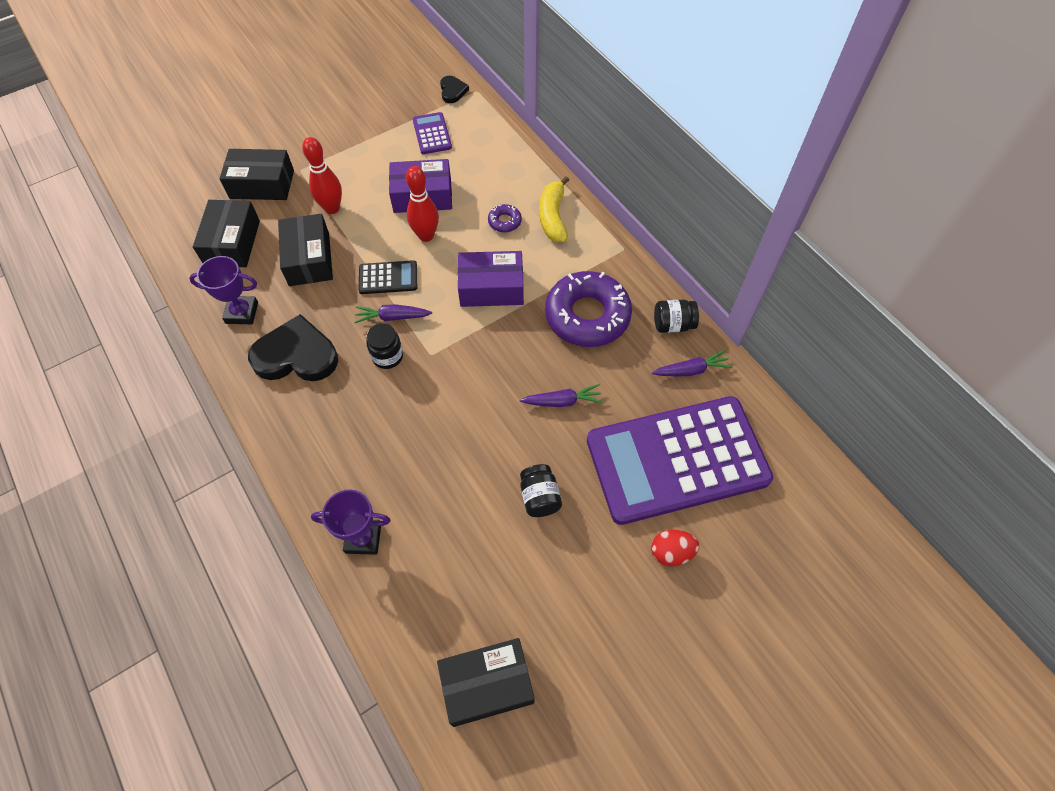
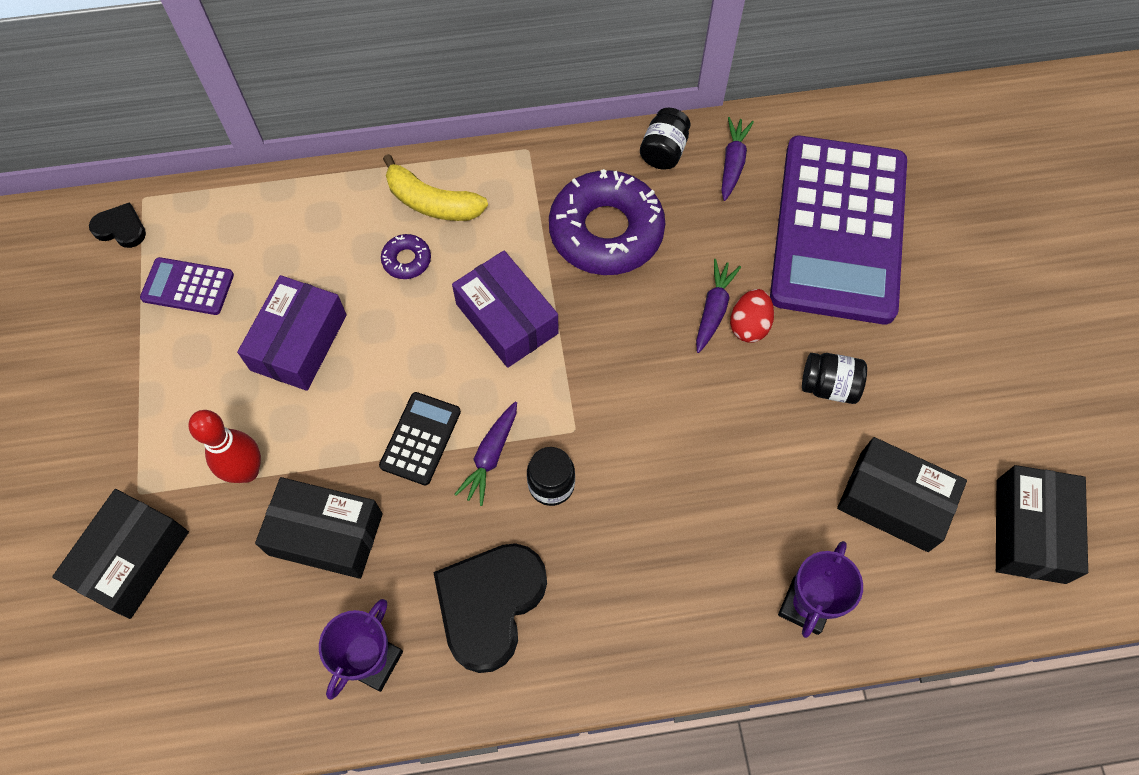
camera: 65 degrees left, 5 degrees up
(232, 243) = (227, 639): black box -> black box (894, 501)
(426, 236) = (374, 364): red bowling pin -> none
(491, 288) = (506, 319): purple box -> purple box turned 60 degrees counterclockwise
(671, 552) = (943, 286): red egg -> red egg (749, 325)

